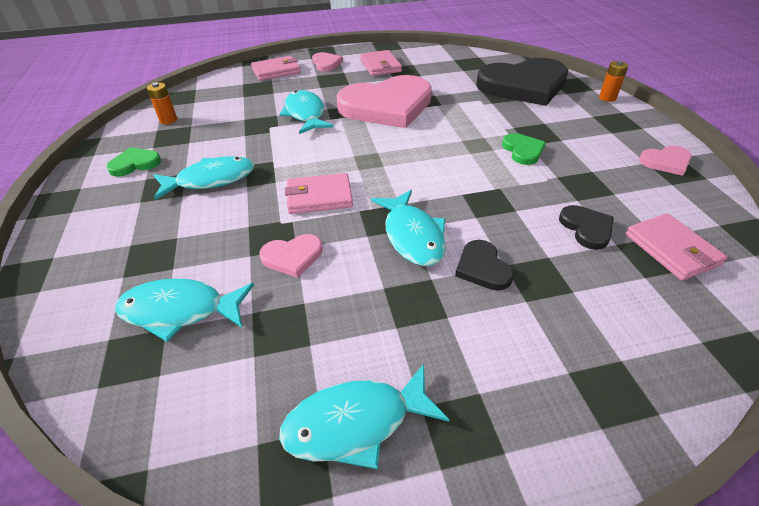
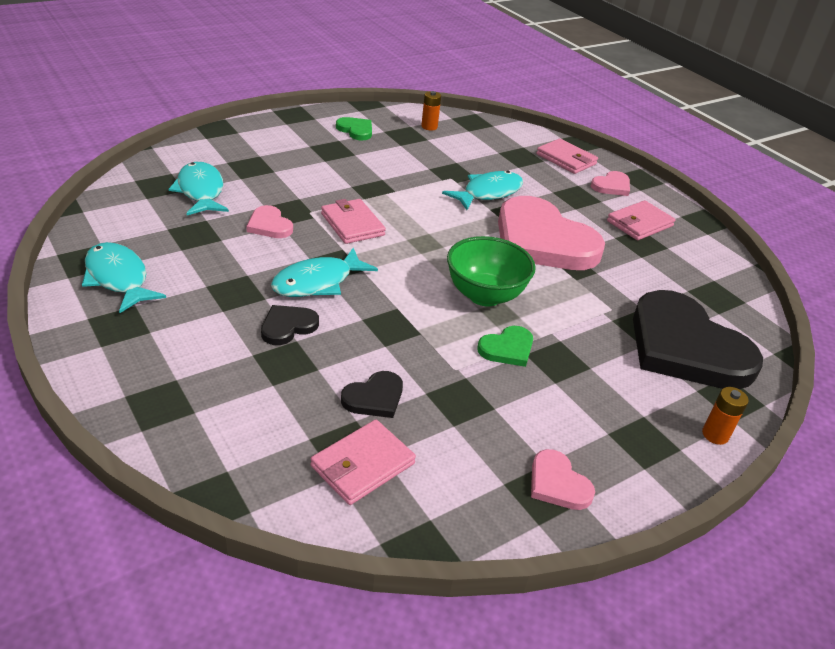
camera: 65 degrees right, 5 degrees down
(211, 180) = (351, 168): turquoise fish -> none
(454, 146) = (485, 295): none -> green bowl

